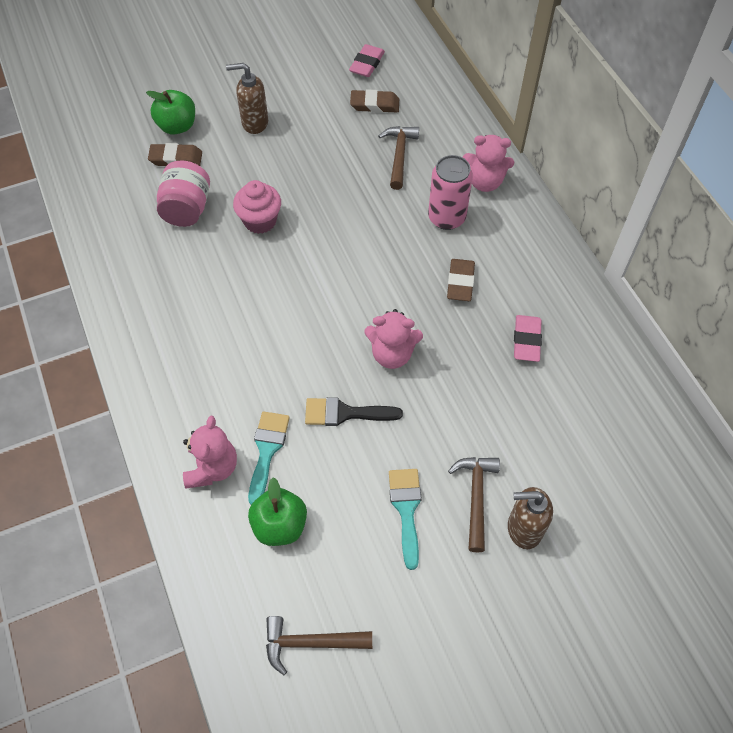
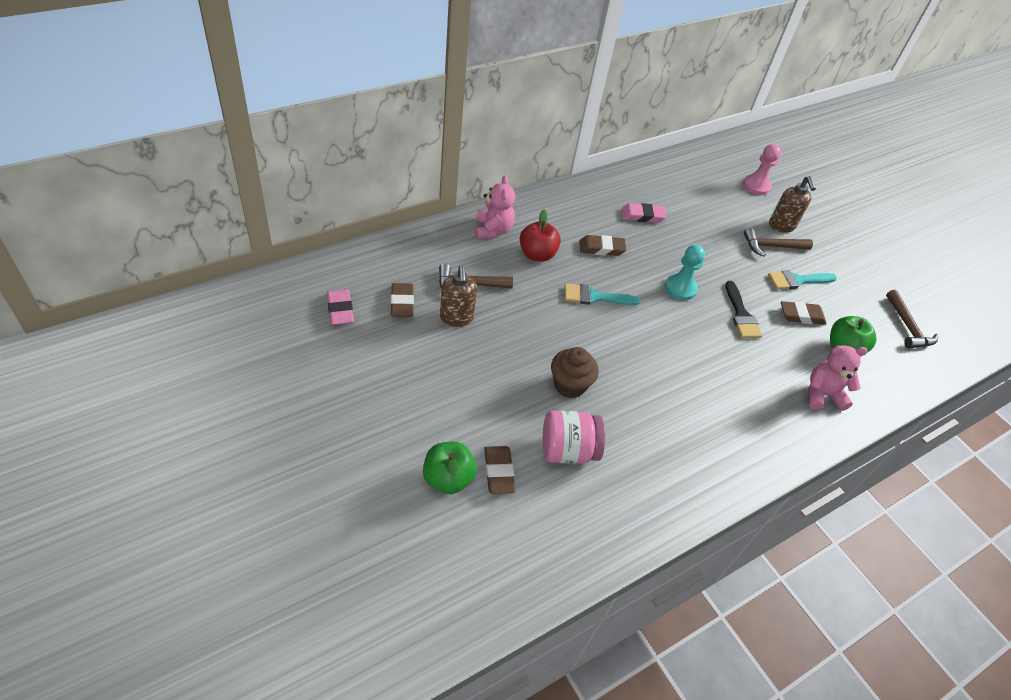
camera: 105 degrees left, 10 degrees down
(254, 123) = (436, 402): brown soap dispenser -> brown soap dispenser (456, 318)
(260, 221) = (569, 385): pink cupcake -> brown cupcake
(267, 450) = (792, 360): turquoise brush -> turquoise brush (595, 297)
(340, 490) = (801, 316): none -> brown eraser
(367, 64) = (340, 310): pink eraser -> pink eraser turned 60 degrees clockwise
(392, 354) = (680, 288): pink teddy bear -> turquoise pawn
(446, 218) = (537, 254): pink can -> red apple
(619, 521) = (756, 186): none -> pink pawn

